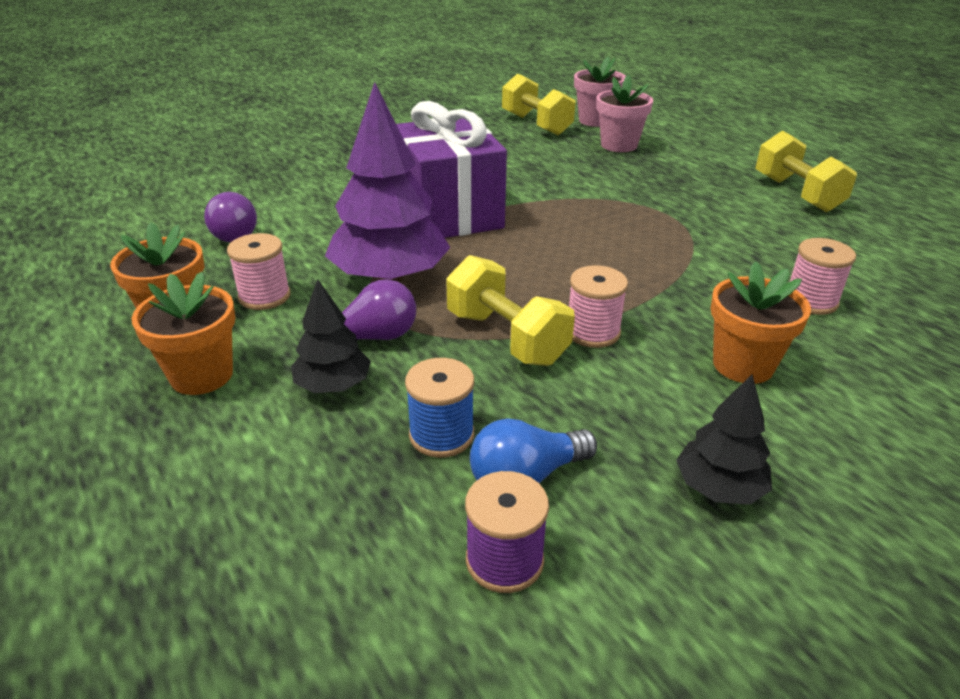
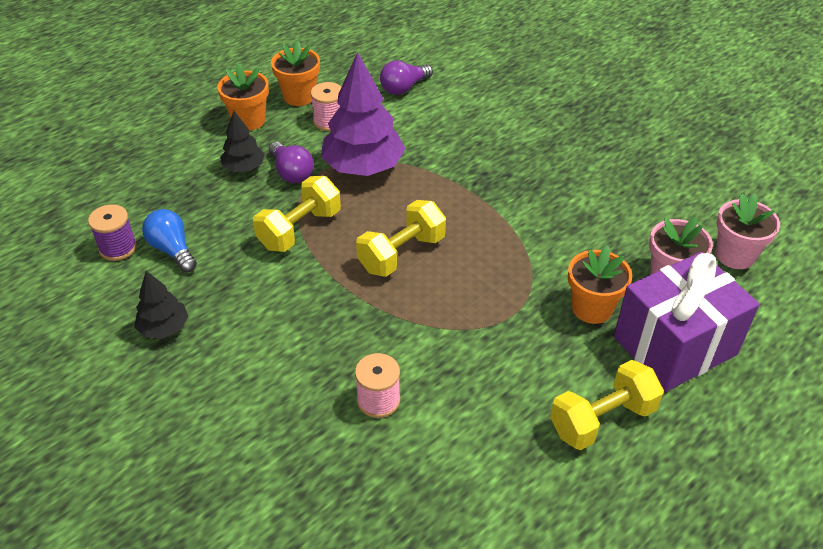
camera: 80 degrees right, 10 degrees up
(441, 435) = (204, 214): blue spool -> none
(449, 213) = (468, 180): purple gift -> purple gift (674, 345)
(536, 124) = (695, 211): yellow dumbbell -> yellow dumbbell (401, 254)
(592, 332) = (312, 270): pink spool -> none
(743, 365) = (283, 348): orange flower pot -> orange flower pot (592, 308)

